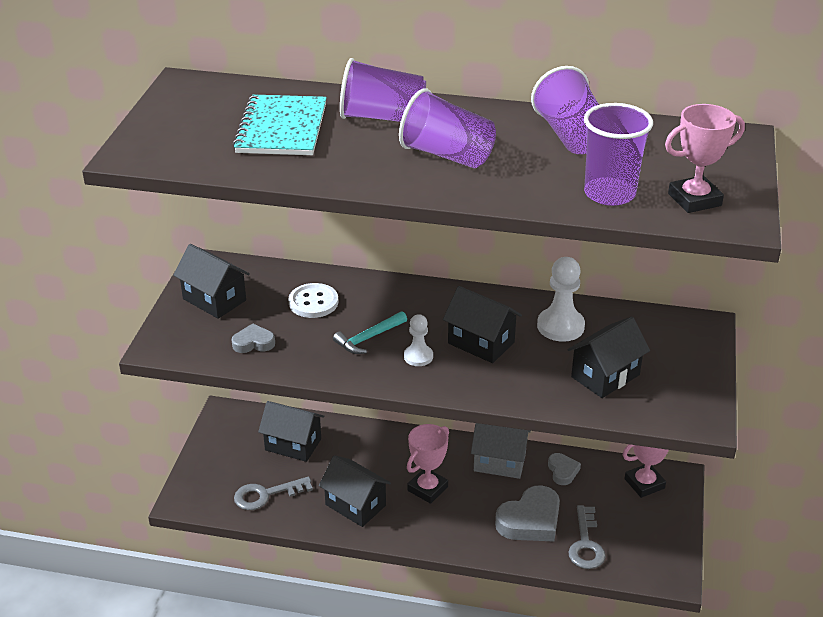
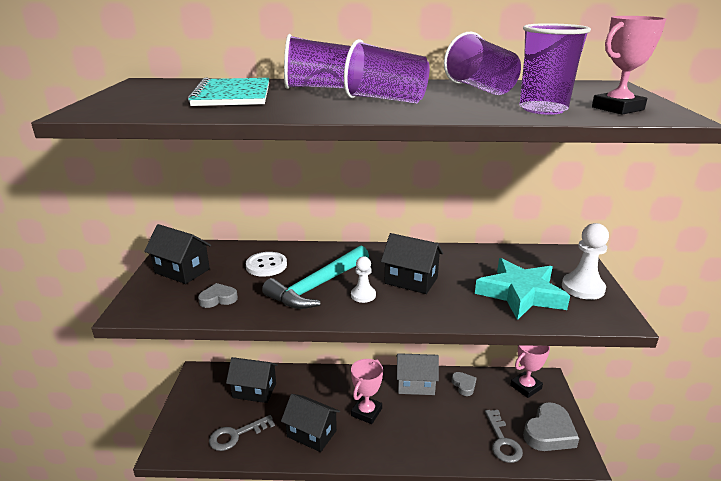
camera: 10 degrees left, 10 degrees down
(368, 338) = (317, 286): turquoise hammer -> turquoise hammer, size x1.82
(530, 520) = (453, 427): grey heart -> grey heart (549, 432)
(560, 326) = (468, 264): white pawn -> white pawn (583, 288)
(605, 376) = (520, 294): black house -> turquoise star

